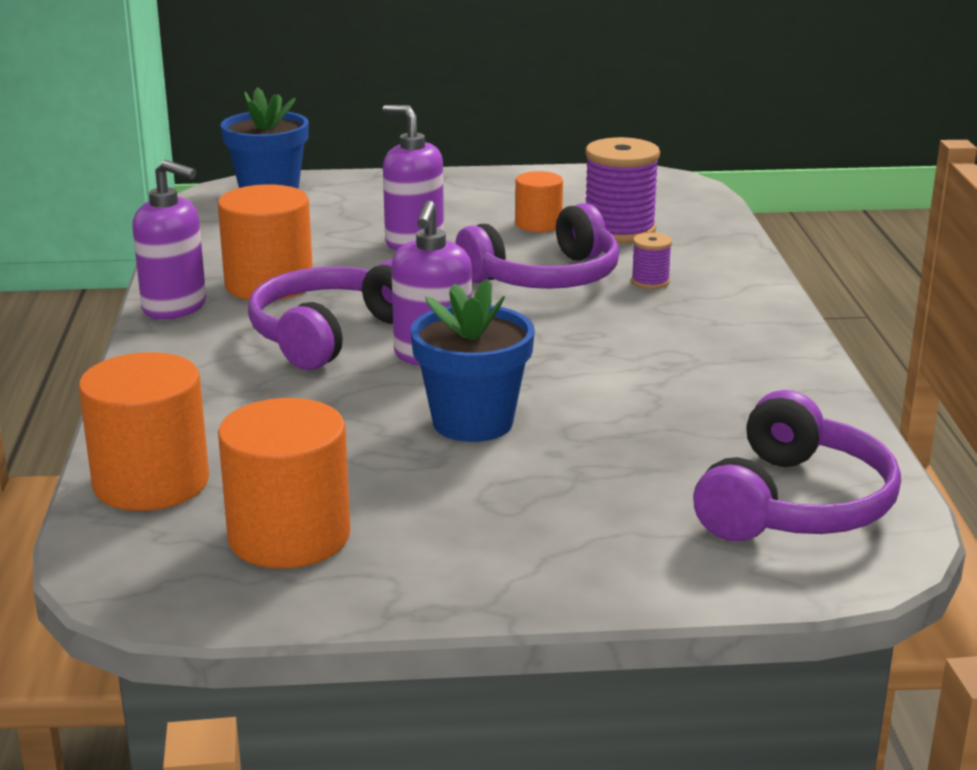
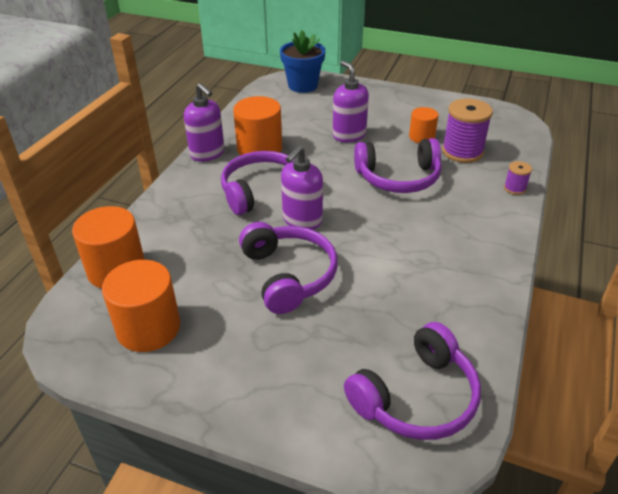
camera: 25 degrees right, 15 degrees up
(473, 422) = (288, 275): blue flower pot -> purple headphones
(650, 282) = (453, 195): purple spool -> purple spool (514, 188)

